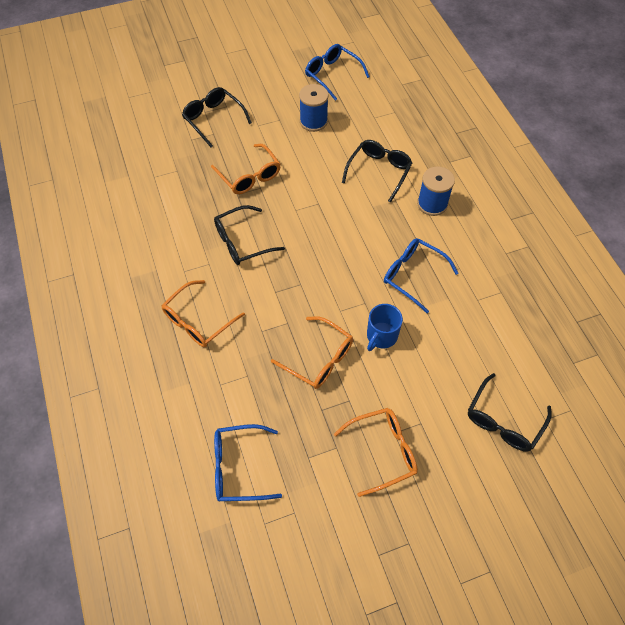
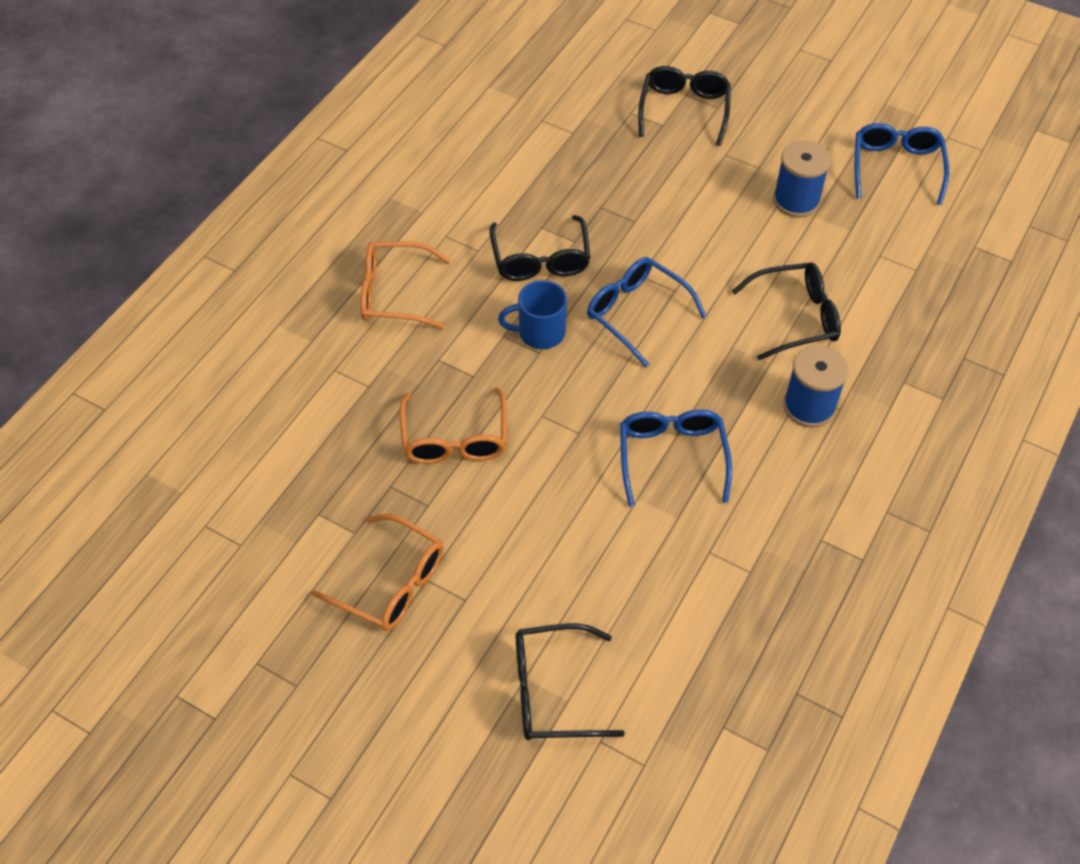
camera: 50 degrees right, 5 degrees down
(240, 467) = (251, 457): blue glasses -> blue glasses (637, 314)
(243, 241) = (540, 258): black glasses -> black glasses turned 120 degrees counterclockwise
(249, 175) = (640, 199): orange glasses -> none
(381, 336) = (547, 480): blue mug -> blue mug (540, 332)

